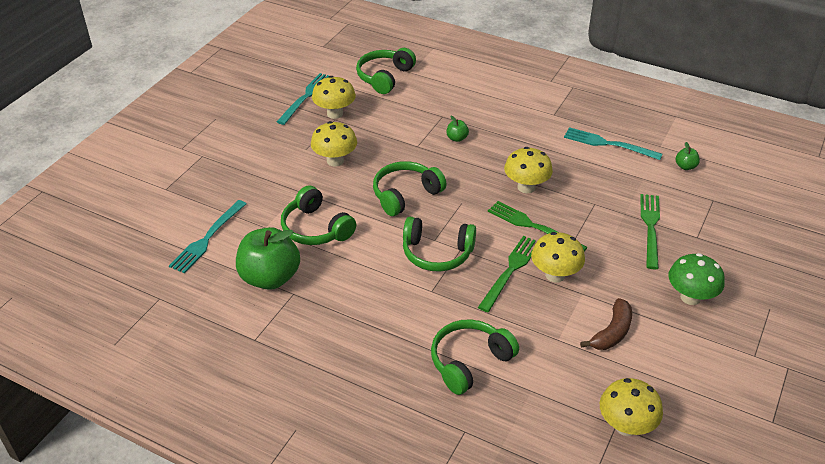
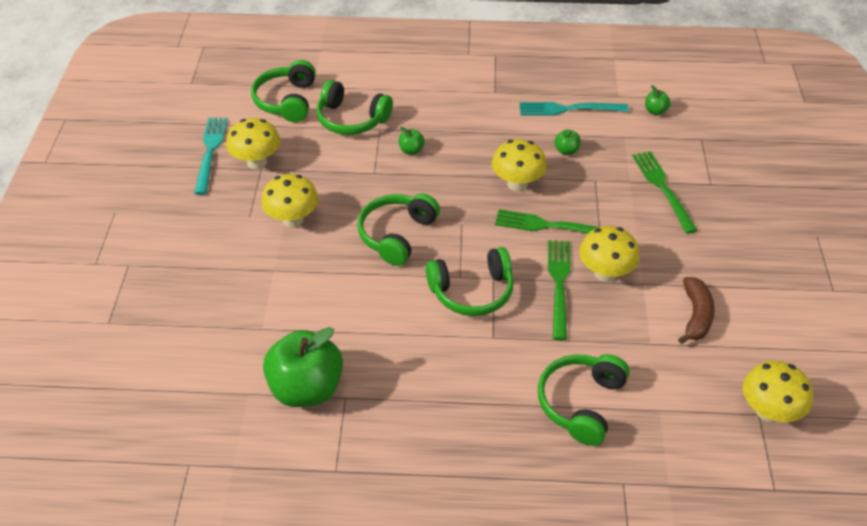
camera: 25 degrees left, 5 degrees up
(207, 238) = (201, 367): turquoise fork -> none
(316, 228) = (322, 309): green headphones -> green headphones (351, 119)
(585, 175) = (566, 151): none -> green apple
(690, 297) = (743, 250): green mushroom -> none

